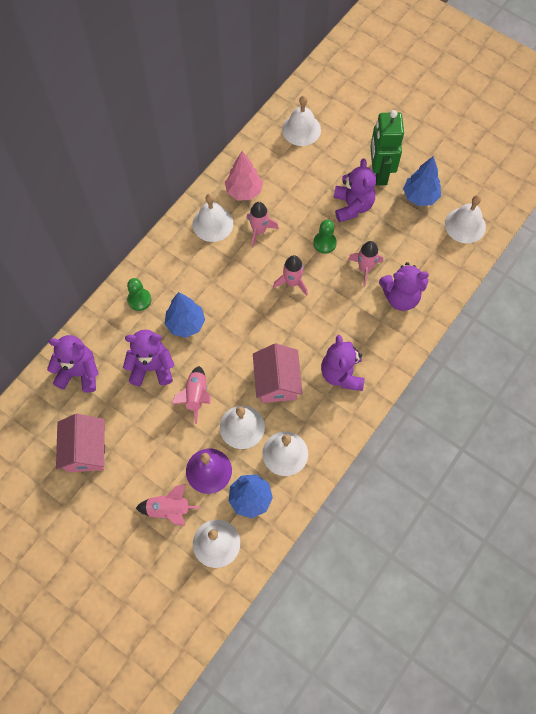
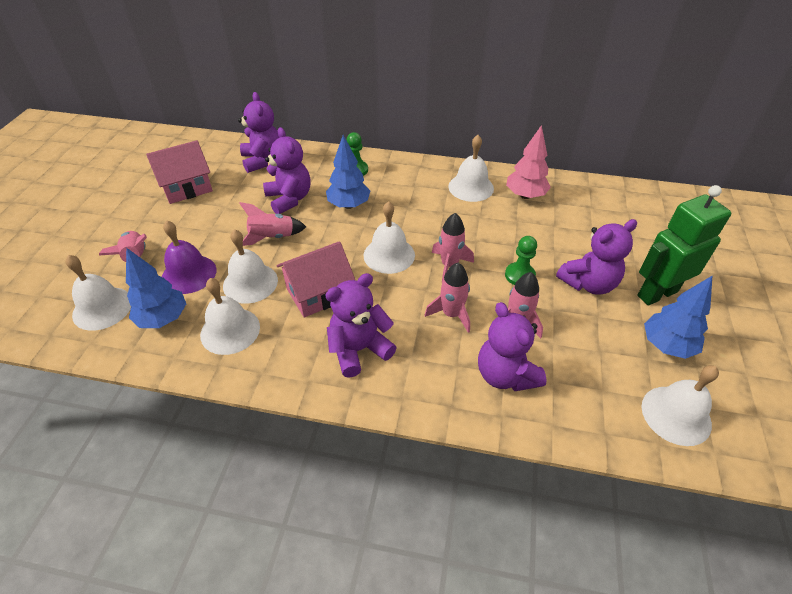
camera: 65 degrees right, 20 degrees down
(259, 231) = (490, 220): pink rocket -> pink rocket (451, 314)
(301, 129) = (638, 211): white bell -> white bell (389, 255)

